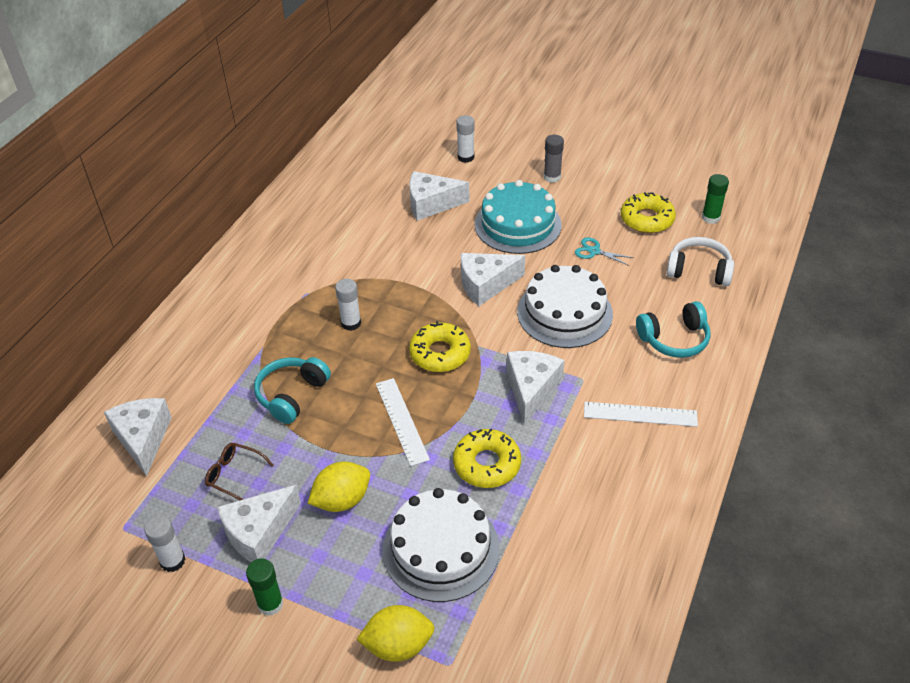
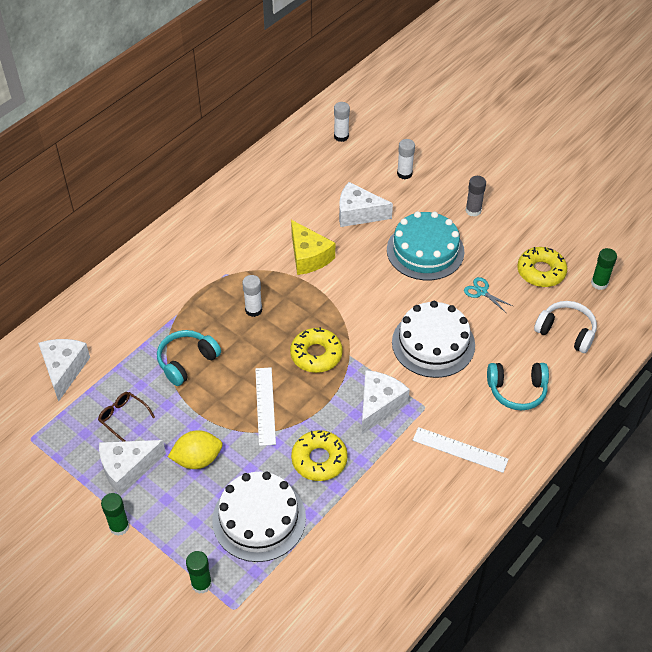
camera: 15 degrees right, 5 degrees up
(173, 561) = (59, 474): white glue stick -> white glue stick (341, 136)
(393, 256) = (308, 256): none -> yellow cheese
(398, 645) = (201, 584): yellow lemon -> green glue stick
(486, 285) = (376, 301): white cheese -> none

